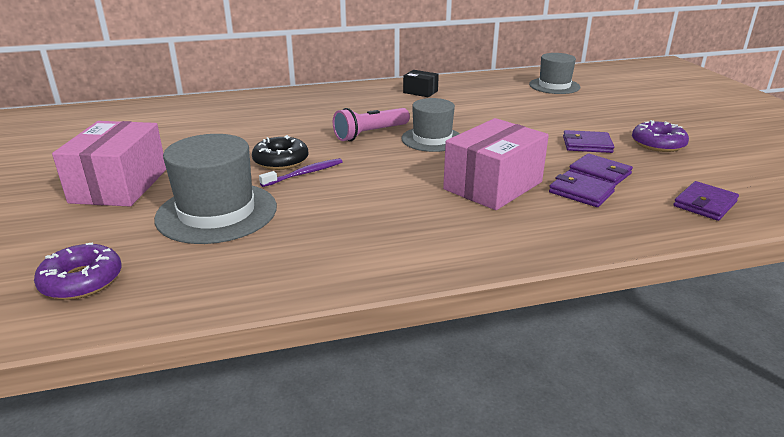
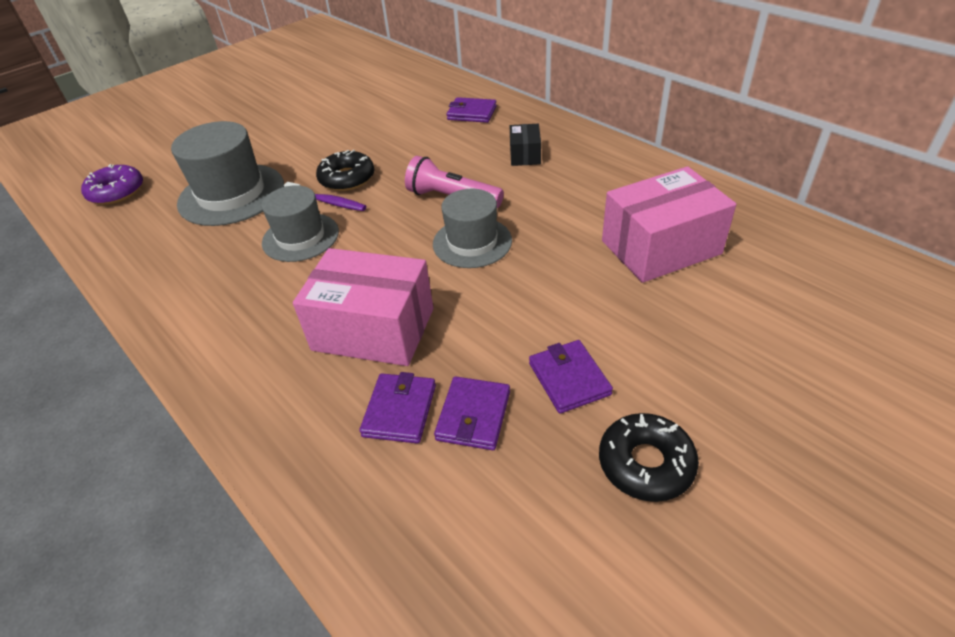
camera: 65 degrees right, 15 degrees up
(119, 185) = (256, 135): pink box -> pink box (660, 247)
(420, 92) = (619, 180): black box -> black box (525, 155)
(554, 86) = (797, 280): grey hat -> grey hat (300, 237)
(658, 144) = (645, 463): purple donut -> black donut
(705, 204) = (438, 562): purple wallet -> purple wallet (472, 113)

